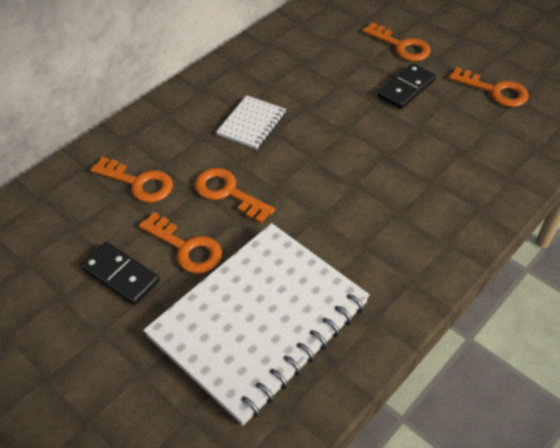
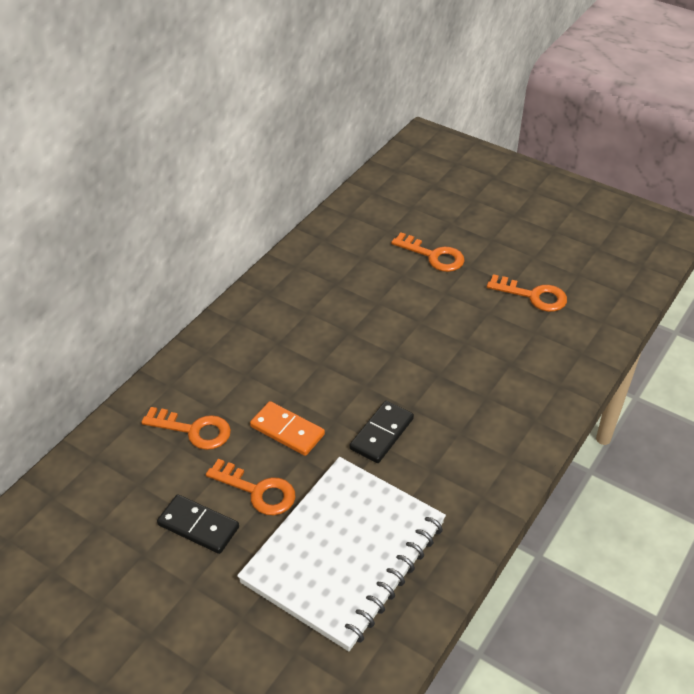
camera: 10 degrees left, 5 degrees down
(227, 193) = (287, 430): orange key -> orange domino
(251, 124) = (296, 356): white notebook -> none
(406, 89) = (446, 302): black domino -> black domino (382, 434)

